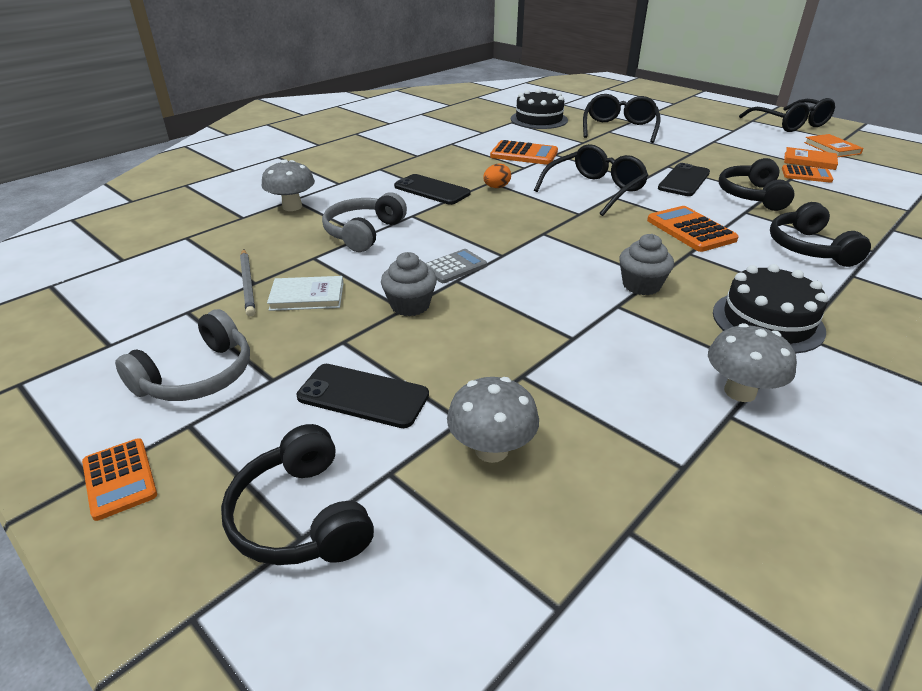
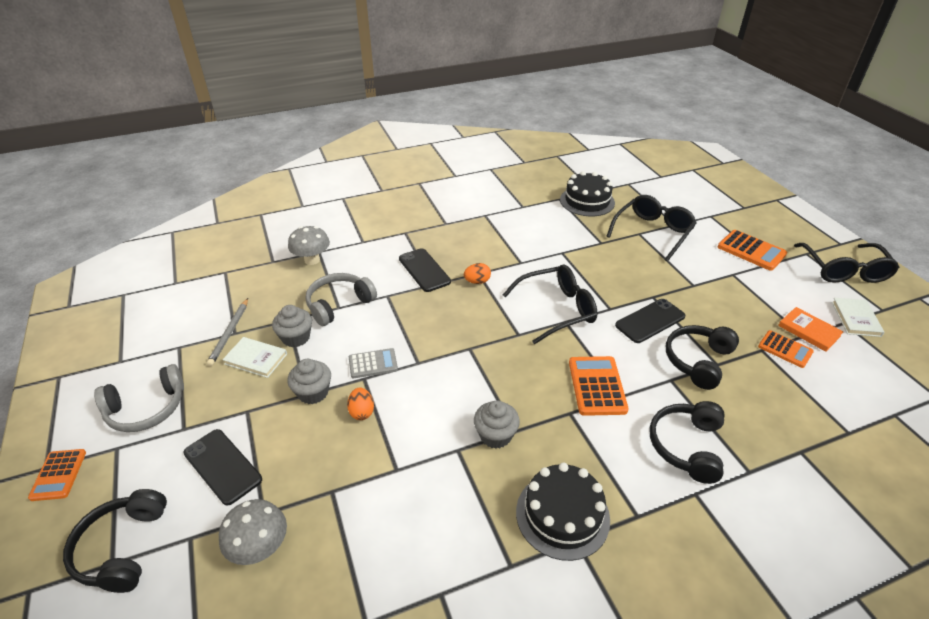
camera: 25 degrees right, 5 degrees up
(339, 268) = (296, 337): none -> grey cupcake
(484, 305) = (362, 412): none -> orange egg
(524, 154) = (534, 245): orange calculator -> orange calculator (751, 251)
(740, 392) = (469, 575): grey mushroom -> none
(832, 148) = (855, 319): orange book -> white book

